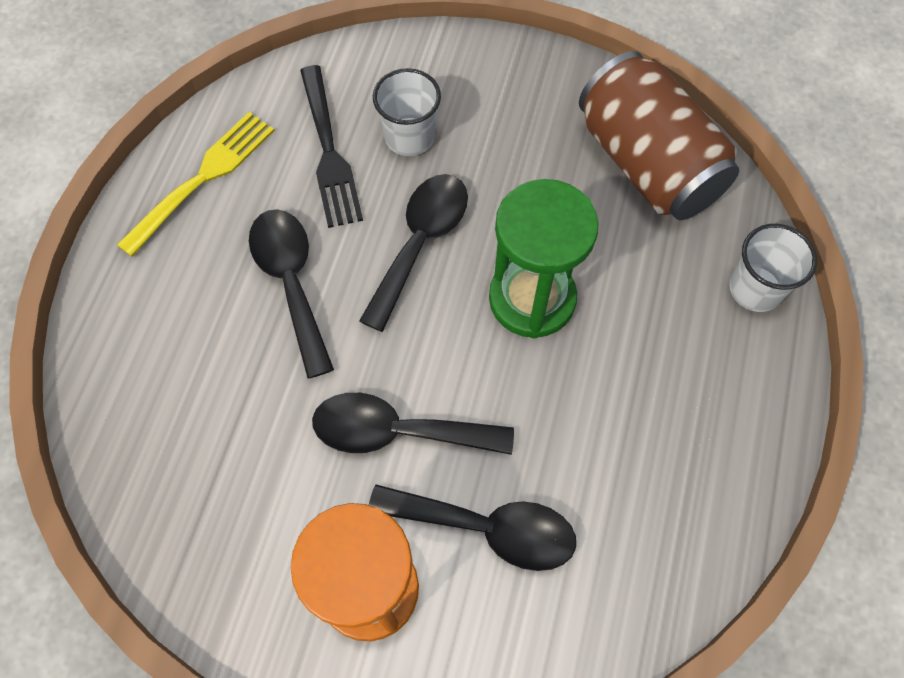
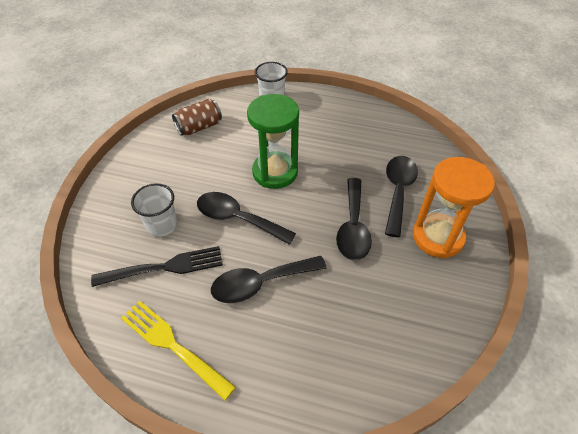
camera: 90 degrees left, 15 degrees down
(647, 163) = (199, 127): brown can -> brown can, size x0.55

